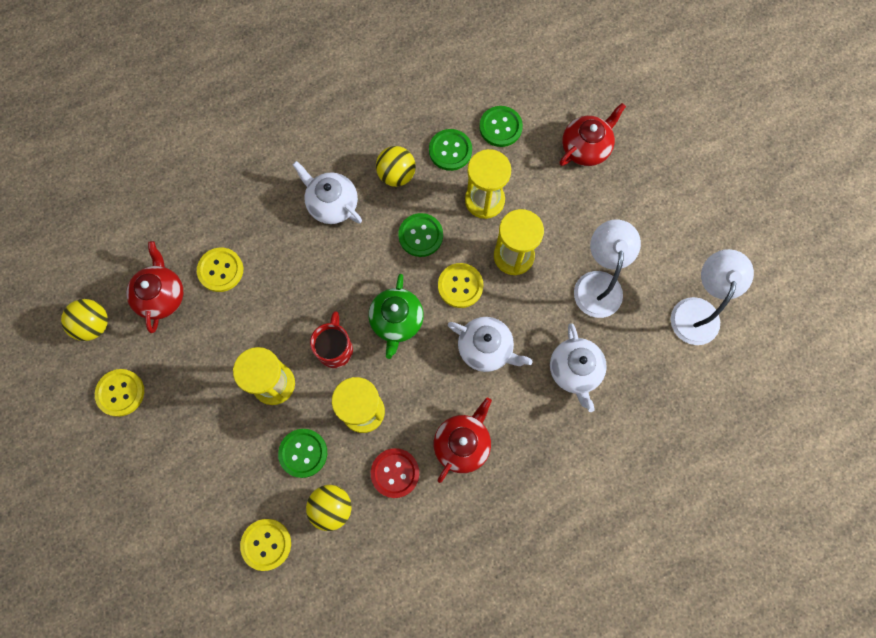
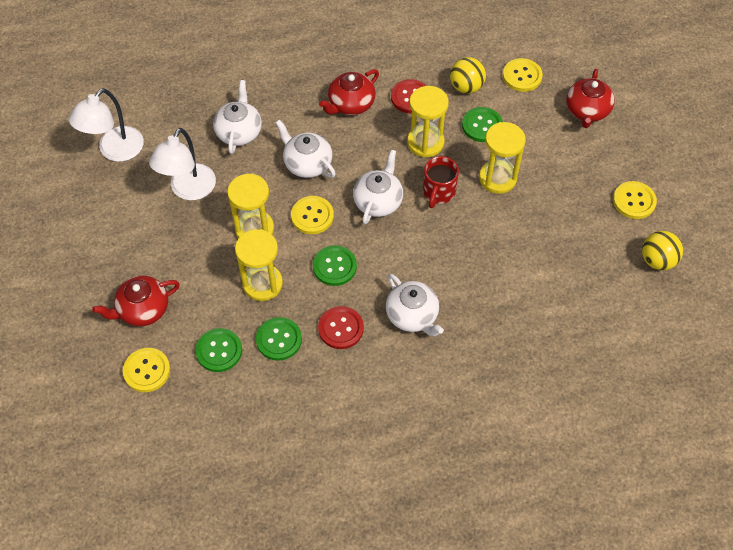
camera: 165 degrees left, 15 degrees down
(161, 296) = (592, 270): red teapot -> red teapot (587, 111)
(220, 270) = (533, 280): yellow button -> yellow button (147, 370)
(396, 175) = (340, 328): yellow ball -> red button
(396, 321) = (378, 201): green teapot -> white teapot

